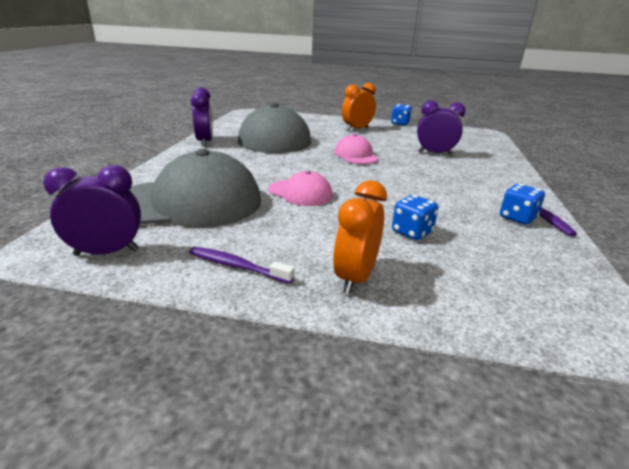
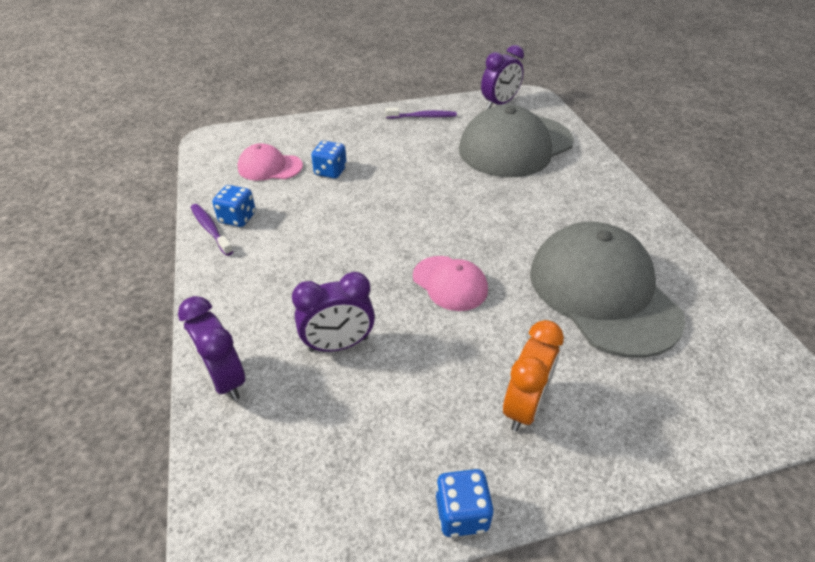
camera: 155 degrees right, 15 degrees up
(205, 142) = (659, 237): purple clock -> purple clock (224, 379)
(300, 193) = (447, 185): pink cap -> pink cap (270, 167)
(355, 278) = (353, 129): orange clock -> none

